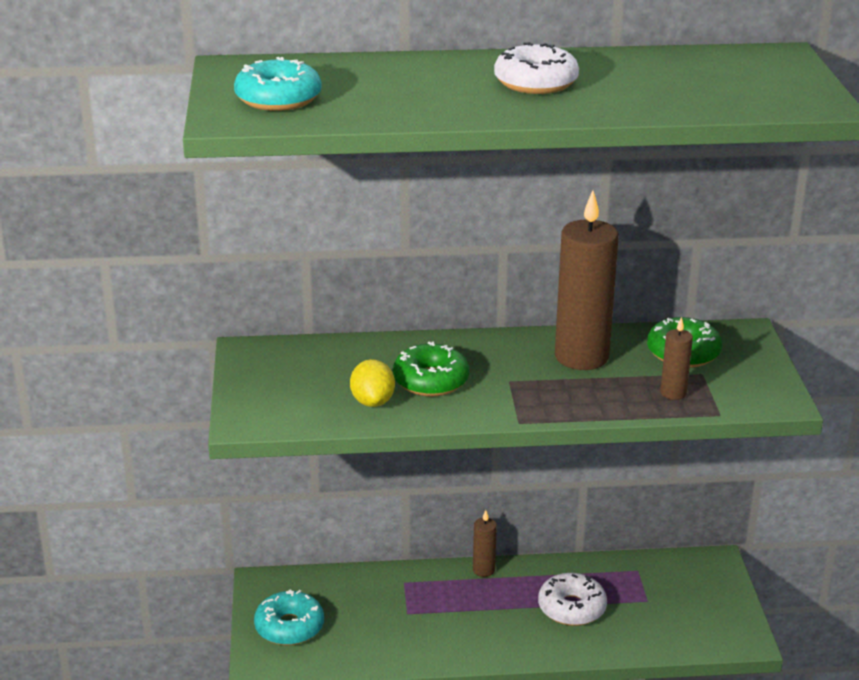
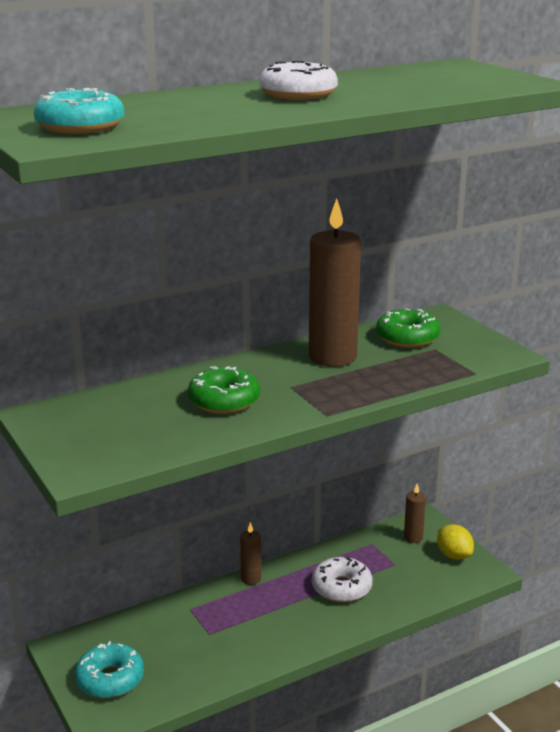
camera: 25 degrees left, 5 degrees down
(372, 401) = (186, 428): yellow lemon -> yellow lemon (454, 555)
(673, 393) = (427, 366): brown candle -> brown candle (413, 538)

